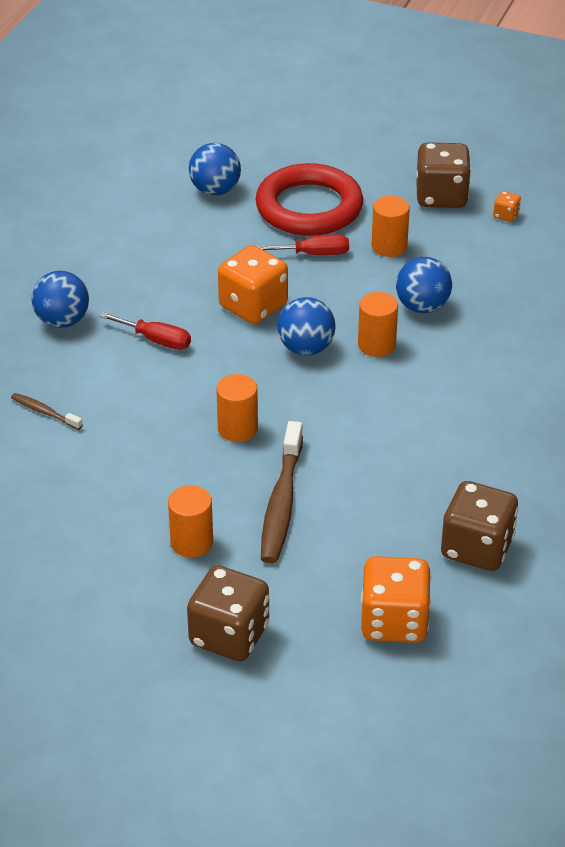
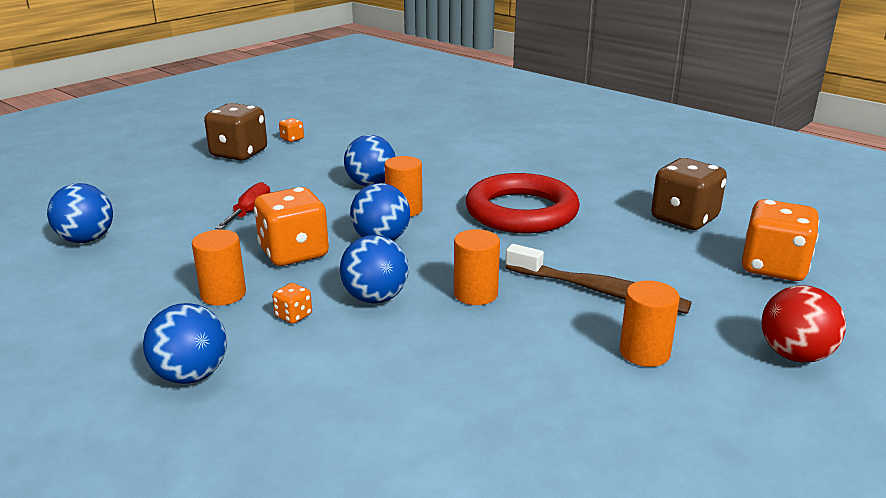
camera: 70 degrees left, 15 degrees down
(44, 412) = (358, 421): brown toothbrush -> none
(156, 340) = (293, 316): red screwdriver -> orange dice
(203, 374) = (375, 298): none -> blue ball
(229, 635) = (795, 355): brown dice -> red ball
(309, 207) = (179, 202): red ring -> red ring (521, 211)
(389, 246) = (278, 182): orange cylinder -> orange cylinder (223, 294)

